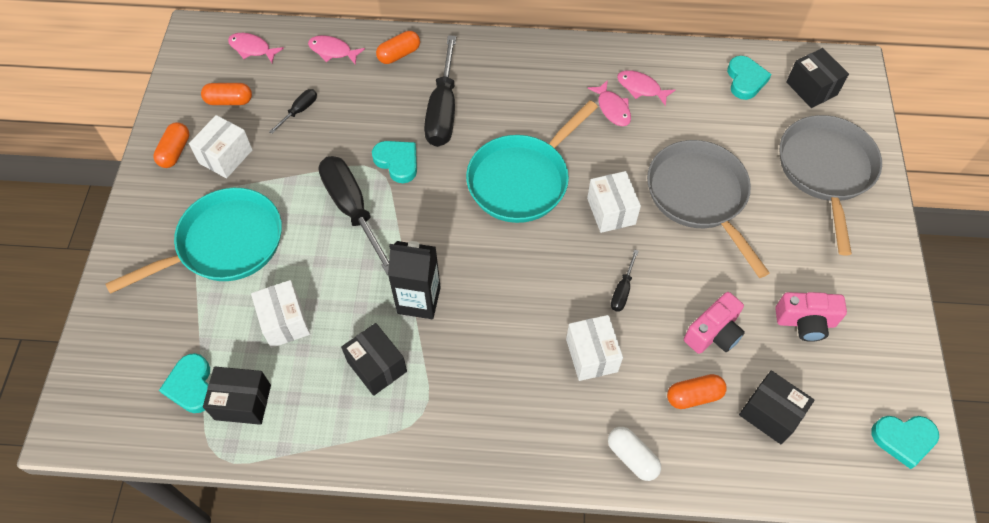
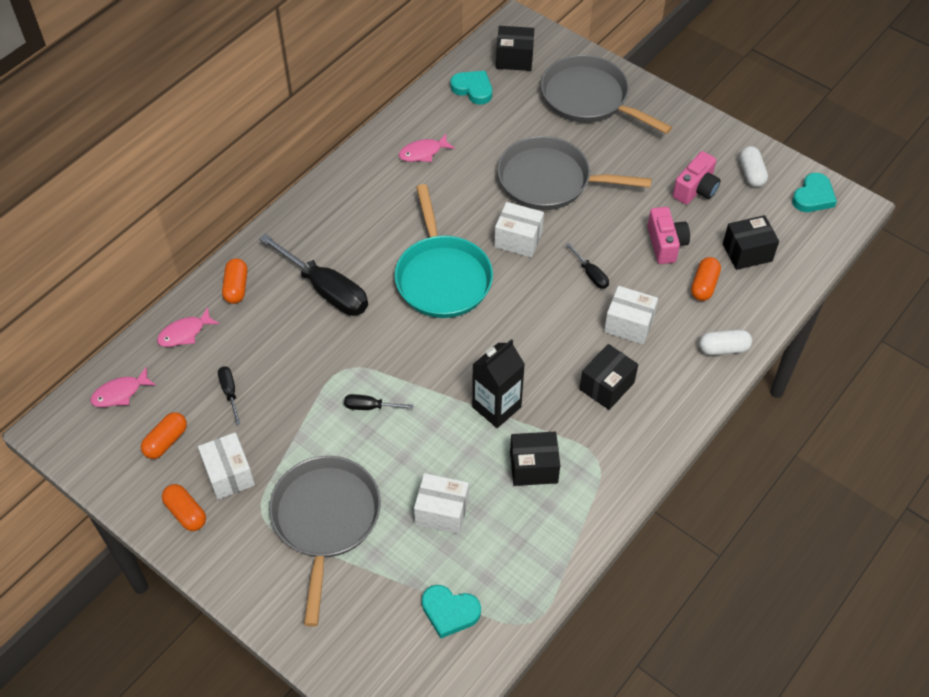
camera: 55 degrees left, 5 degrees down
(225, 244) = (325, 520): turquoise pan -> grey pan
(243, 402) = (494, 580): black box -> black box (606, 386)
(352, 208) = (369, 407): black screwdriver -> black screwdriver, size x0.47
(397, 162) = (351, 350): turquoise heart -> none
(612, 108) = (426, 181): pink fish -> none
(875, 362) = (751, 173): none -> white capsule

